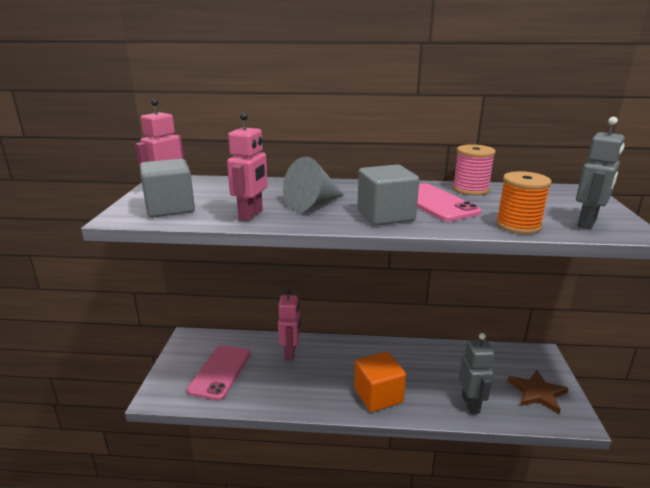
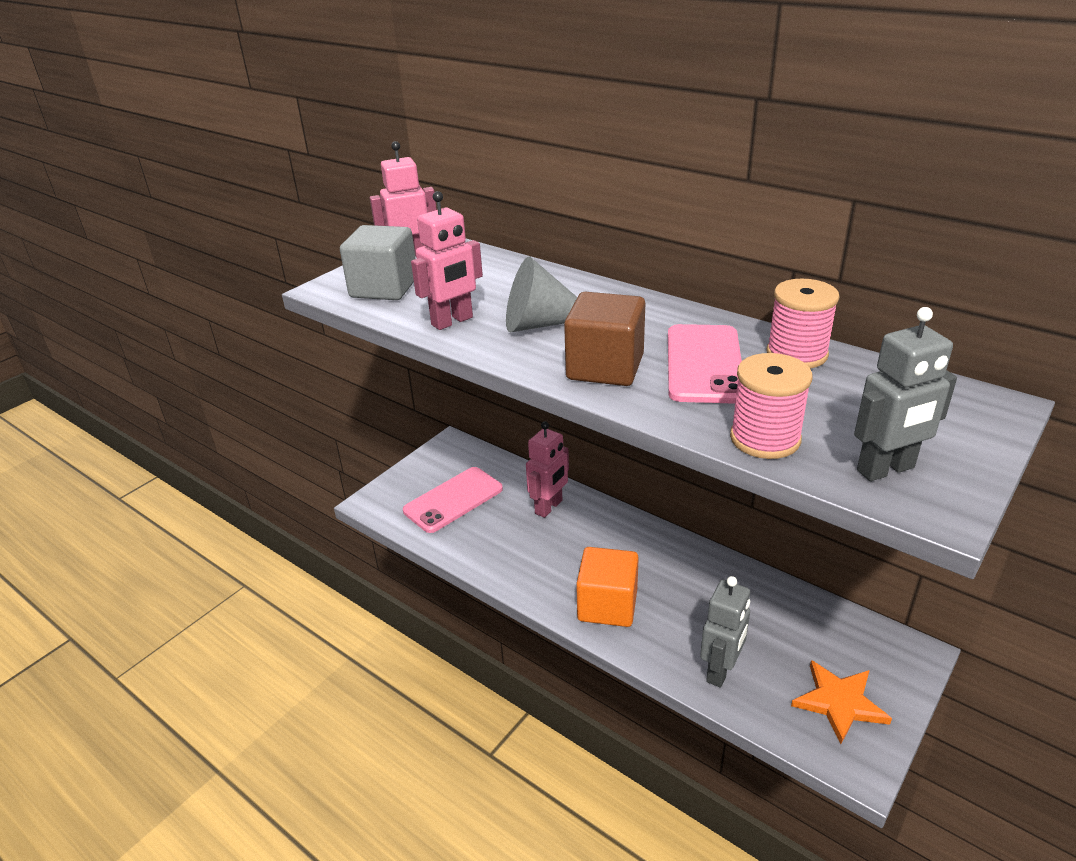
camera: 35 degrees right, 10 degrees up
(385, 216) = (605, 367): grey cube -> brown cube
(518, 225) = (765, 439): orange spool -> pink spool
(537, 393) = (839, 702): brown star -> orange star

